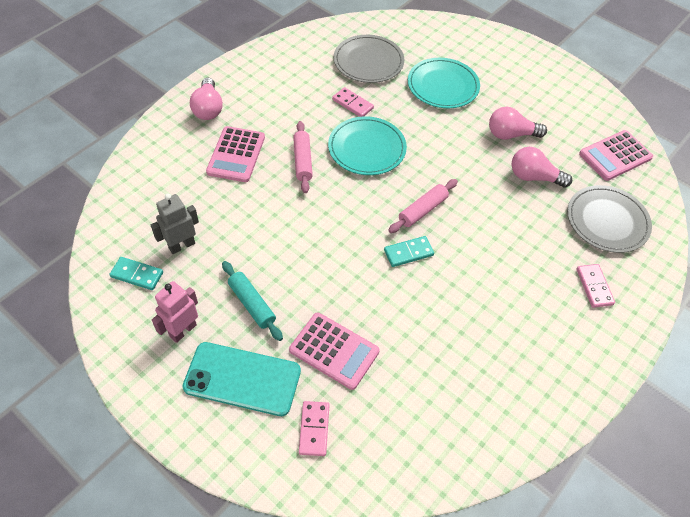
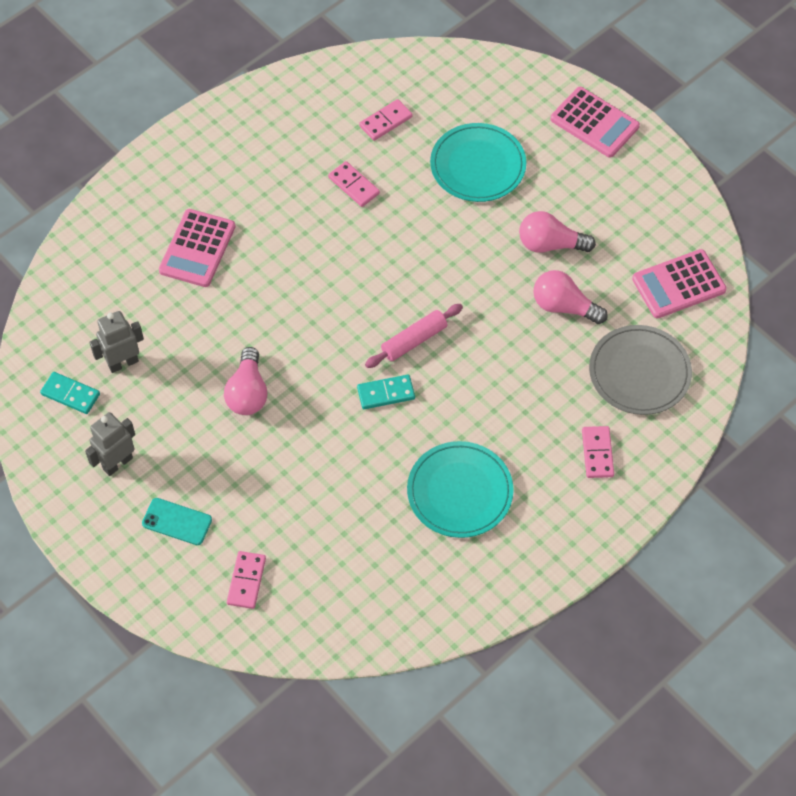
camera: 10 degrees right, 5 degrees up
(183, 330) = (117, 463): pink robot -> grey robot
(208, 108) = (169, 180): pink light bulb -> pink light bulb (248, 392)
(242, 379) = (177, 521): turquoise phone -> turquoise phone, size x0.55
(252, 304) = (196, 440): turquoise rolling pin -> none
(303, 161) = (278, 263): pink rolling pin -> none
(334, 351) = (280, 500): pink calculator -> pink calculator (594, 123)
(367, 148) = (361, 251): turquoise plate -> turquoise plate (460, 492)
(368, 61) = (386, 121): grey plate -> pink domino

